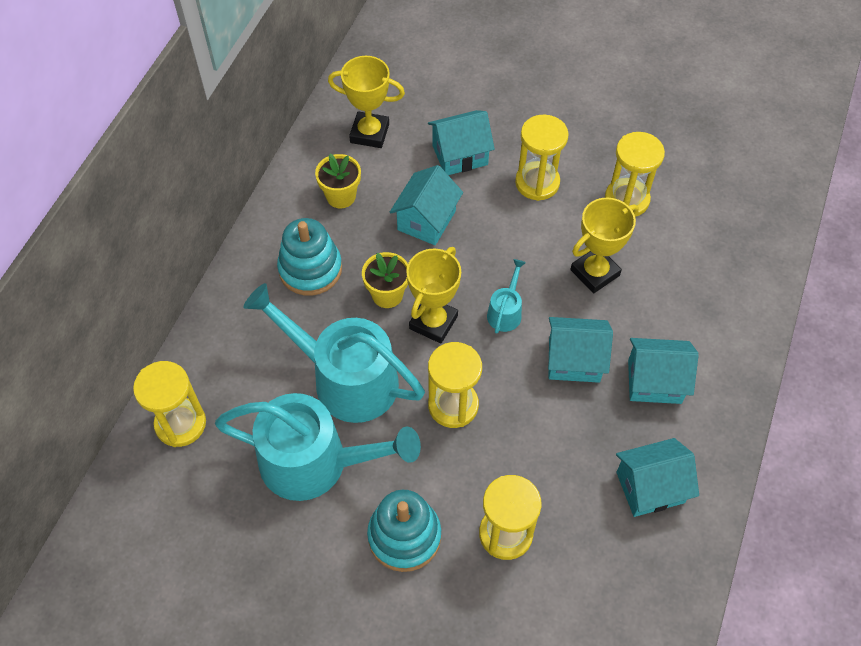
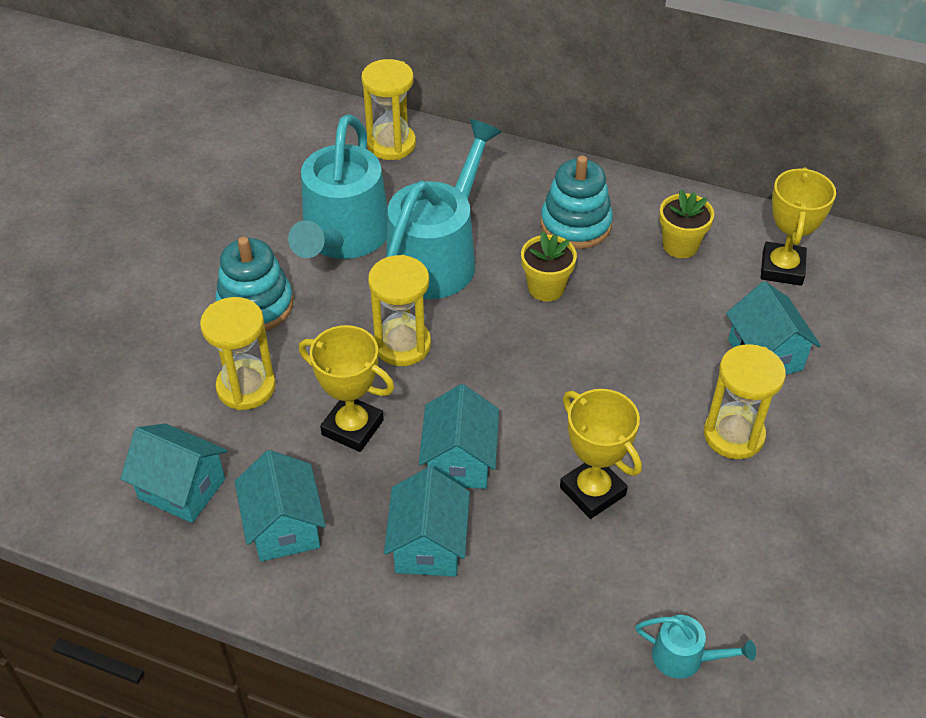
camera: 90 degrees right, 10 degrees down
(426, 220) = (655, 322): turquoise house -> turquoise house (182, 489)
(433, 322) = (510, 328): yellow trophy -> yellow trophy (352, 427)
(505, 311) = (528, 395): turquoise watering can -> turquoise watering can (685, 657)
(626, 200) = (721, 538): yellow hourglass -> none

